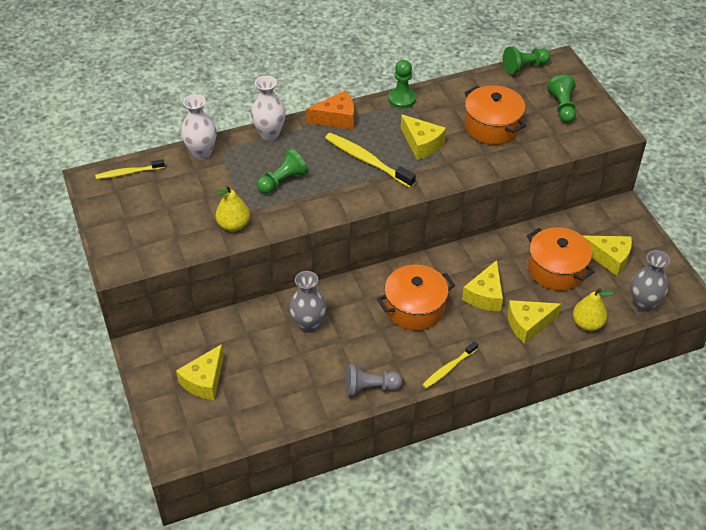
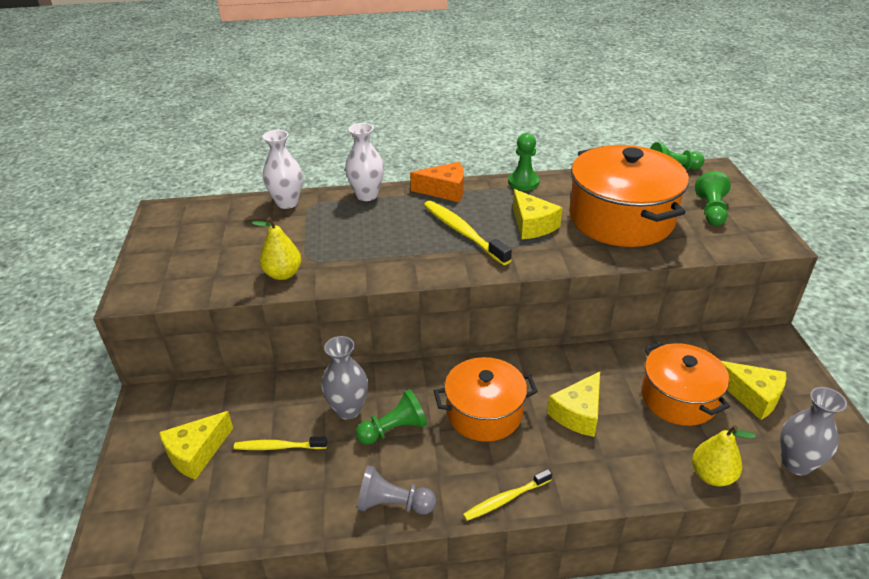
camera: 15 degrees right, 10 degrees down
(128, 173) = (202, 210): yellow toothbrush -> yellow toothbrush (278, 447)
(283, 181) = (359, 239): green pawn -> green pawn (394, 429)
(492, 127) = (621, 219): orange pot -> orange pot, size x1.56
(528, 324) = (628, 461): yellow cheese -> none

